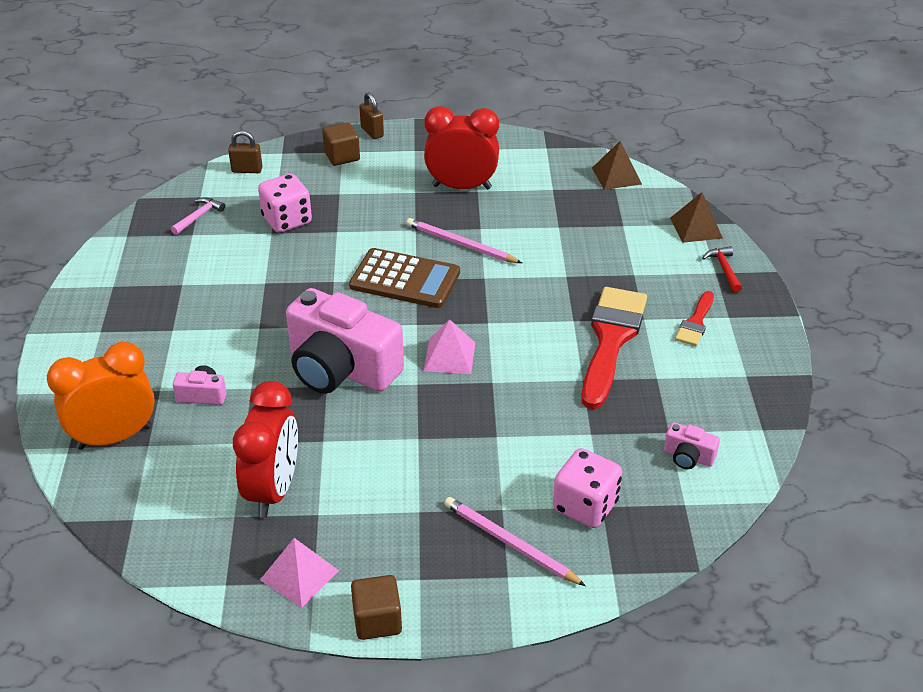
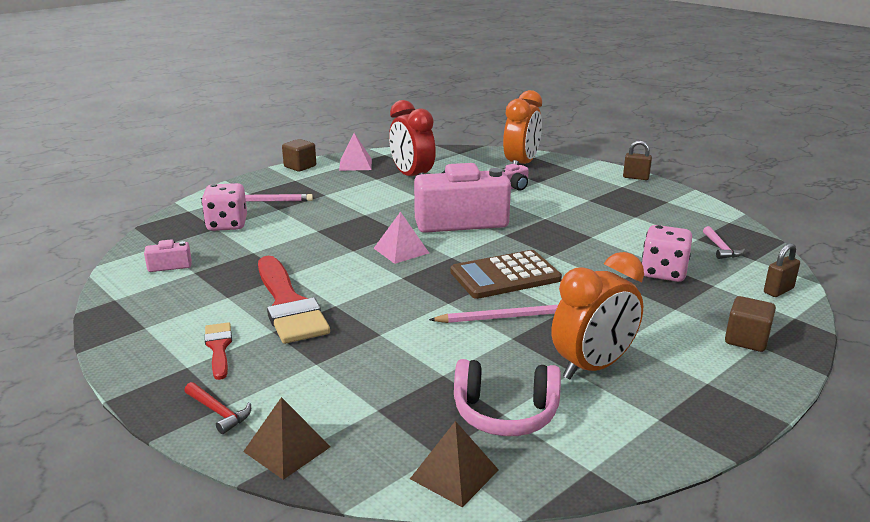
camera: 140 degrees right, 15 degrees down
(372, 132) = (783, 380): brown padlock -> brown padlock (636, 177)
(461, 187) = (593, 367): red clock -> orange clock
(551, 188) = (505, 413): none -> pink headphones

